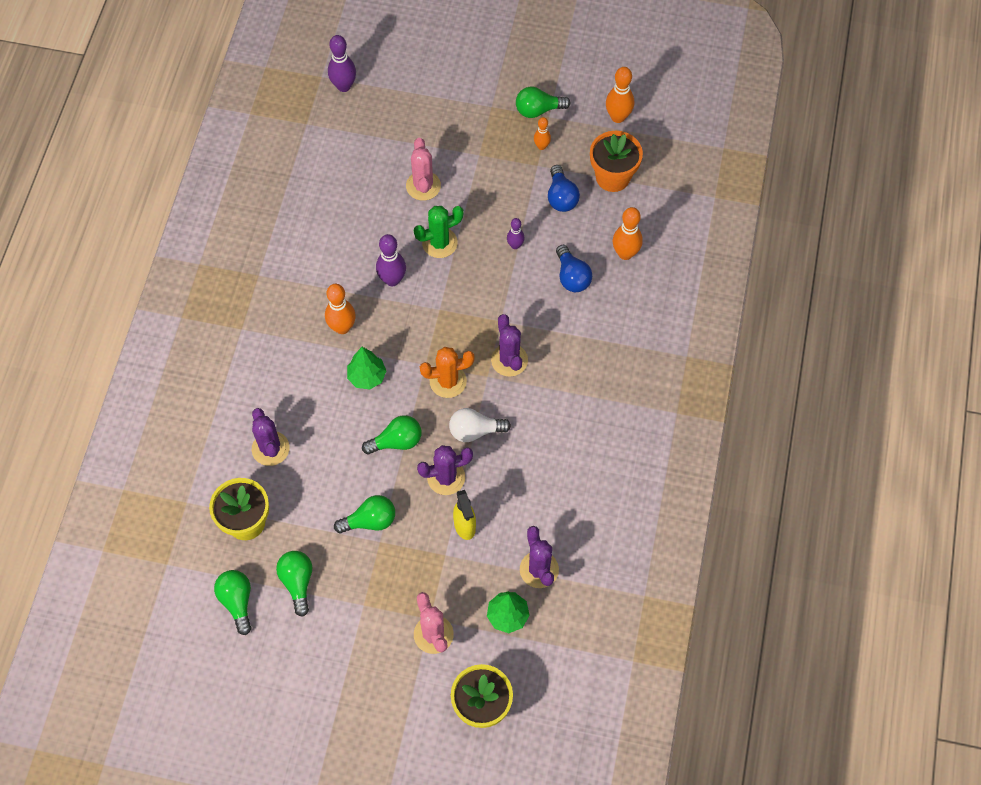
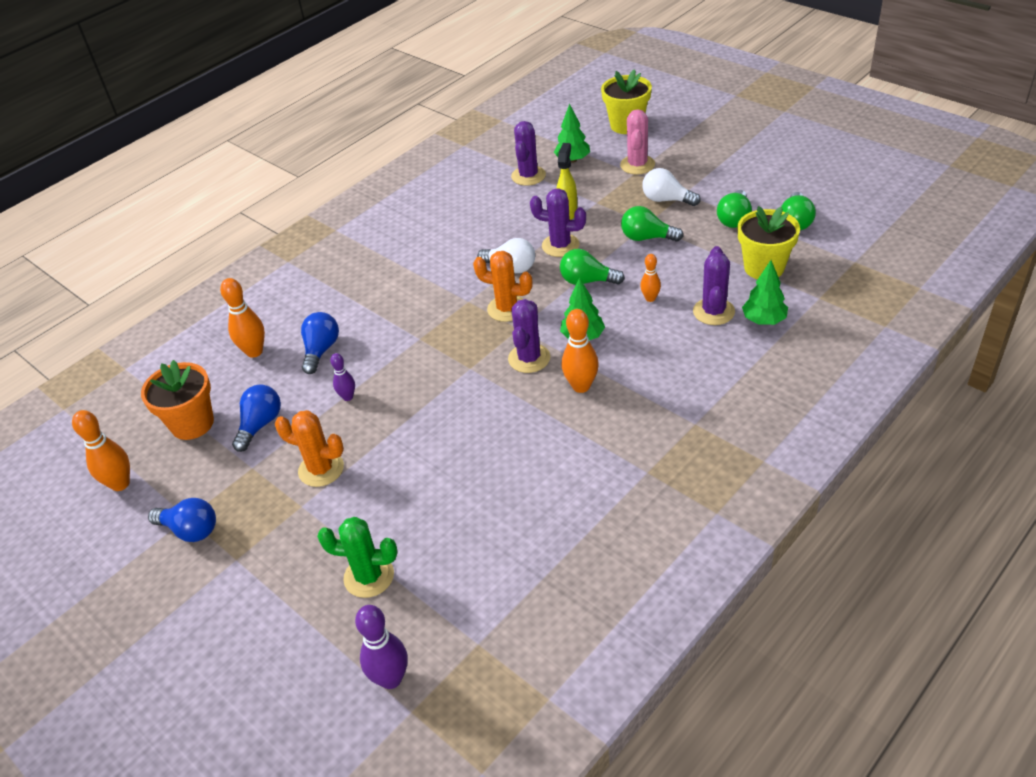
camera: 145 degrees left, 20 degrees down
(225, 455) = (763, 320): none -> green tree
(376, 586) = (666, 200): none -> white light bulb
(392, 280) = (498, 411): purple bowling pin -> none
(423, 186) = (391, 496): pink cactus -> none
(439, 243) = (421, 428): green cactus -> green cactus (369, 576)
(487, 184) = (321, 469): none -> orange cactus
(509, 360) = (438, 306): purple cactus -> purple cactus (529, 358)
(538, 110) = (190, 530): green light bulb -> blue light bulb
(541, 146) = (228, 486): orange bowling pin -> orange bowling pin (650, 298)

